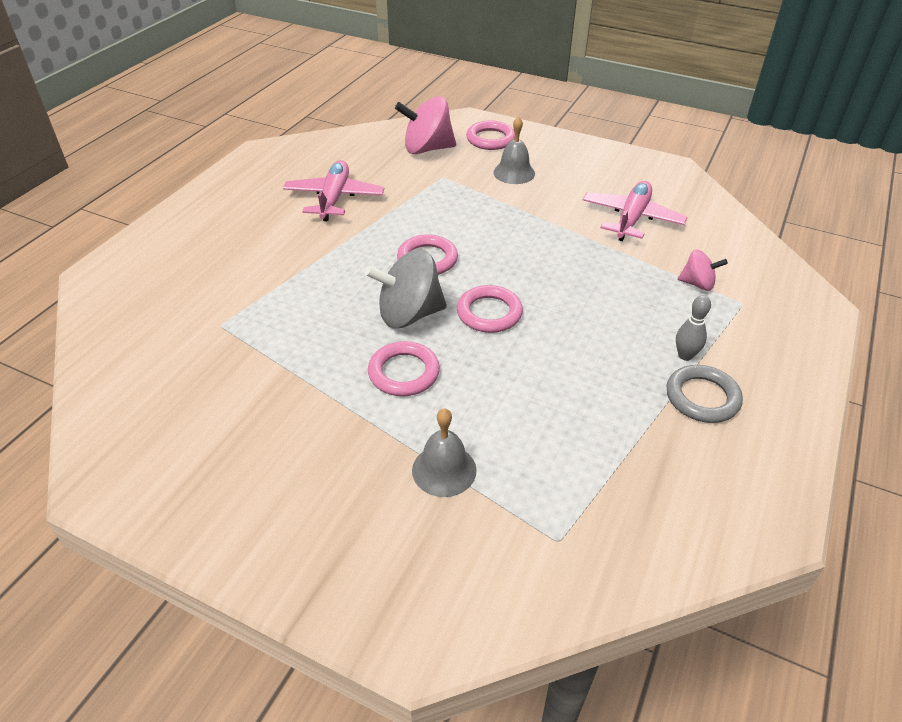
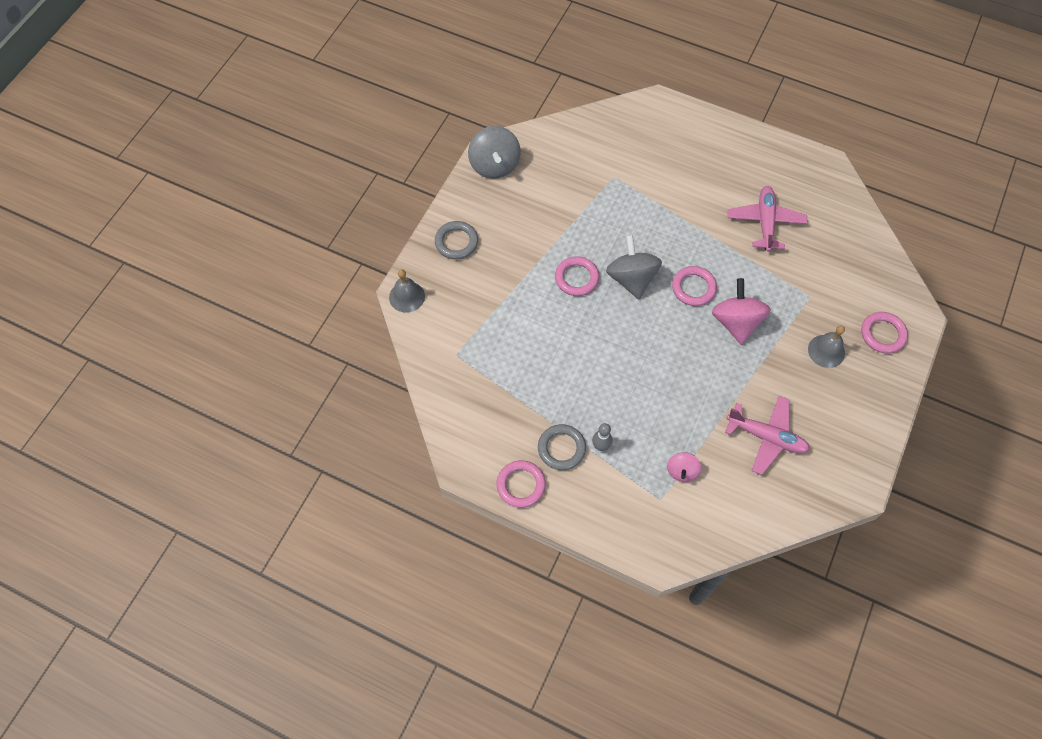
camera: 90 degrees right, 20 degrees up
(139, 481) = (494, 165): none -> grey spinning top
(307, 544) = (456, 242): none -> grey ring
(334, 198) = (765, 222): pink plane -> pink plane turned 90 degrees counterclockwise
(427, 149) = (855, 283): pink spinning top -> pink spinning top (736, 322)
(444, 470) = (502, 301): grey bell -> grey bell (407, 296)
(489, 313) = (636, 326): pink ring -> pink ring (521, 485)

